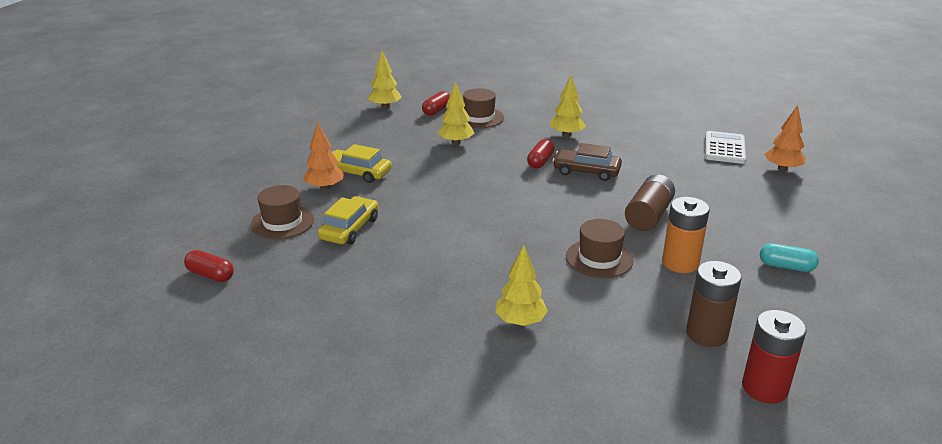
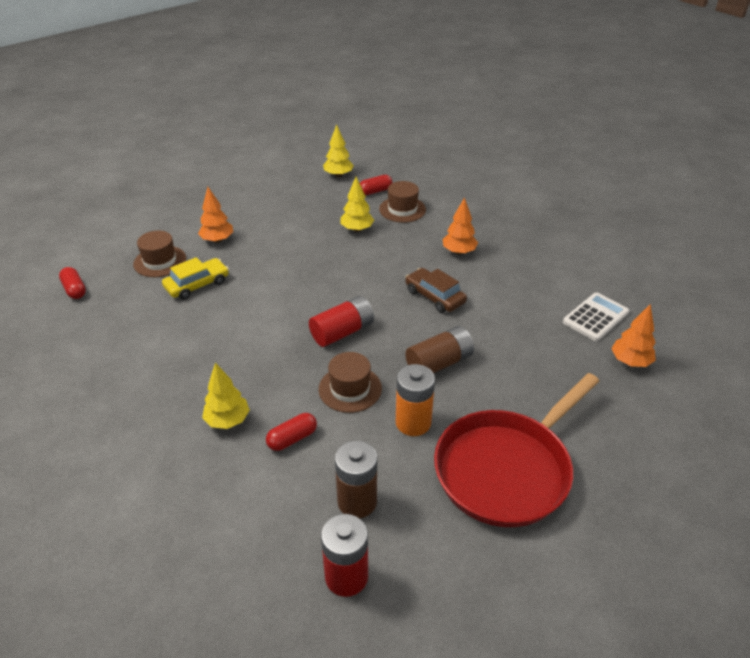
camera: 30 degrees right, 10 degrees up
(358, 173) = (254, 234): yellow car -> none
(540, 161) = (406, 272): red capsule -> red capsule (292, 439)
(540, 221) = (342, 332): none -> red battery
(566, 135) = (459, 252): yellow tree -> orange tree
(786, 266) = (507, 469): turquoise capsule -> red pan

